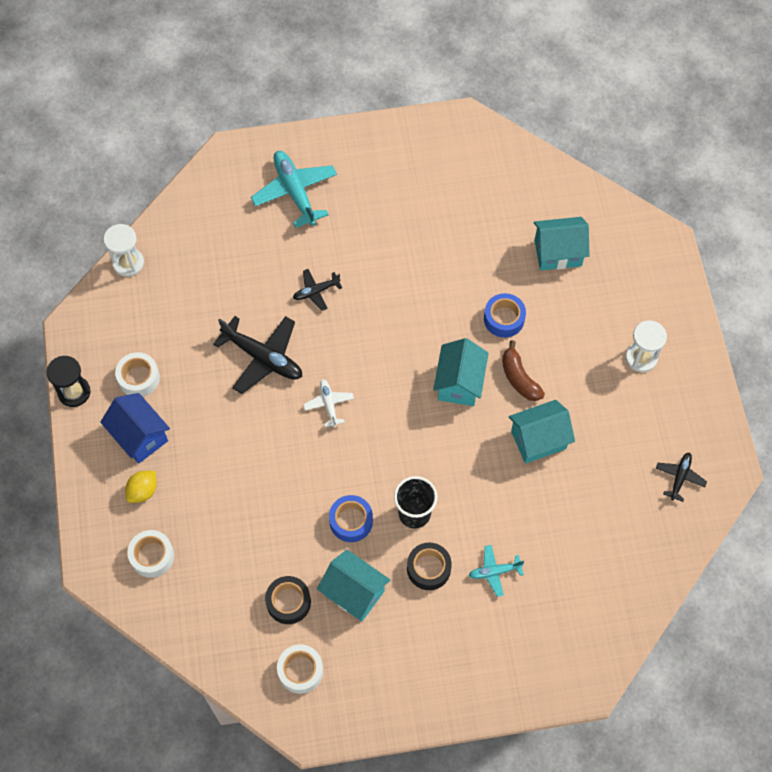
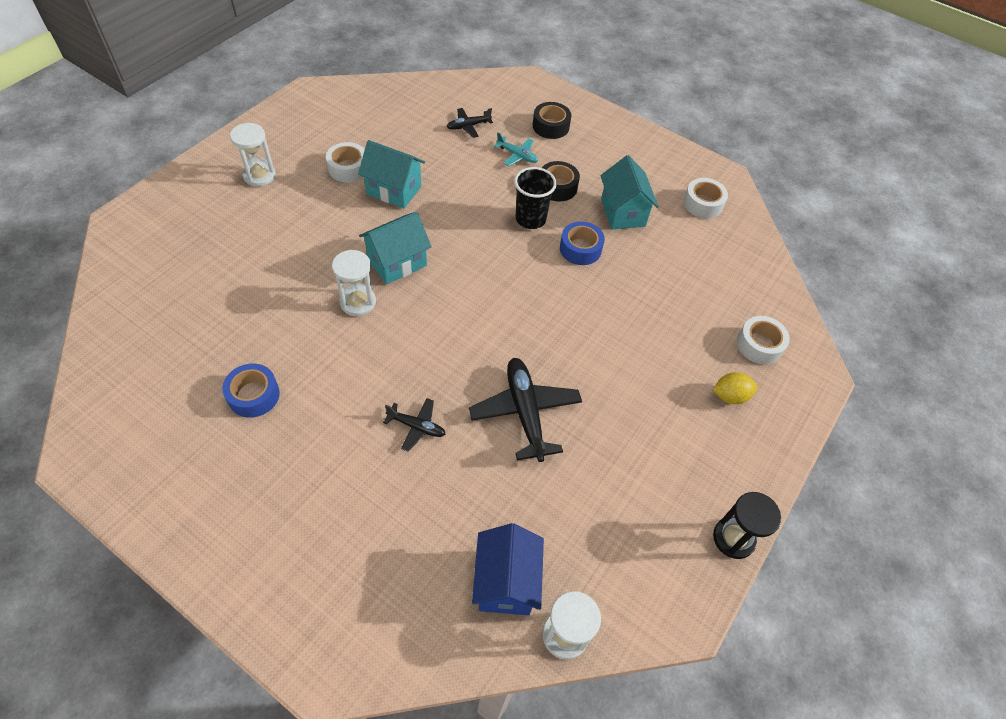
camera: 140 degrees left, 10 degrees down
(138, 378) = (657, 495): white tape -> white tape (348, 168)
(140, 436) = (698, 442): blue house -> blue house (506, 582)
(288, 602) = (675, 241): black tape -> black tape (550, 126)
(295, 191) = (317, 546): turquoise plane -> none
(329, 404) = (510, 331): white plane -> none
(446, 331) = (358, 302): none -> white hourglass
(504, 319) = (305, 273): blue tape -> blue tape (253, 395)
(519, 378) = (352, 231): brown banana -> none
(558, 253) = (198, 280): turquoise house -> none
(680, 477) = (341, 110): black plane -> black plane (468, 126)

